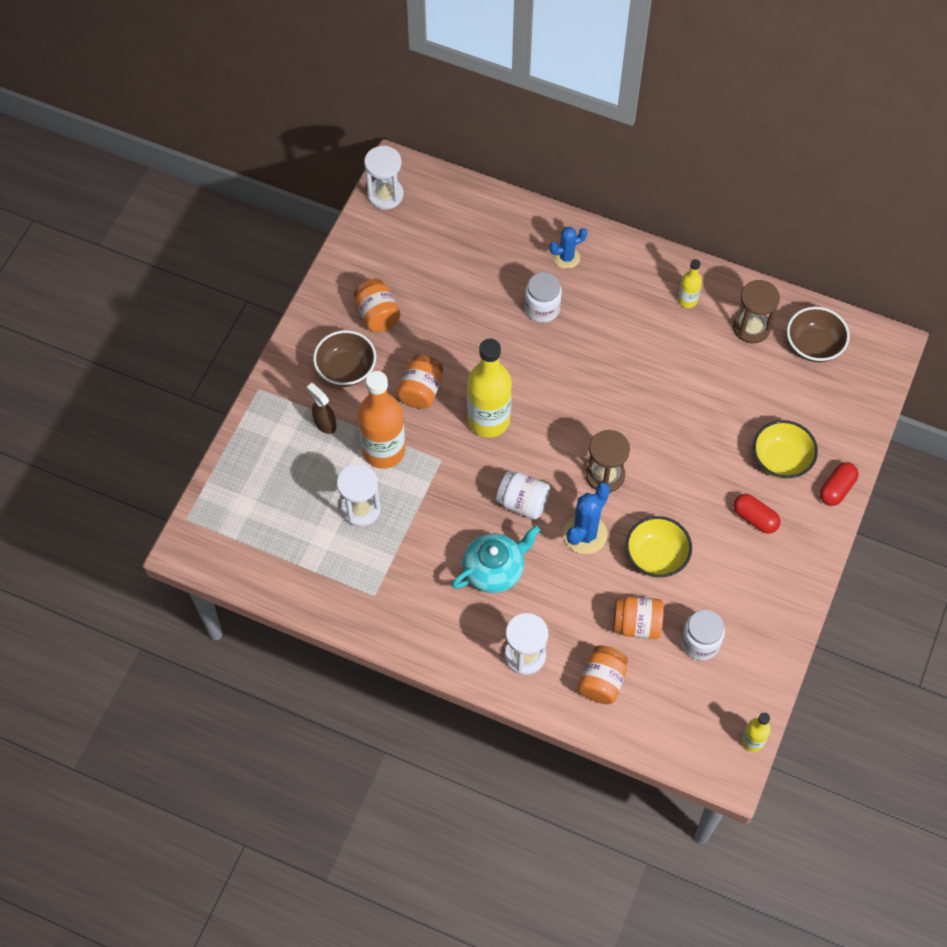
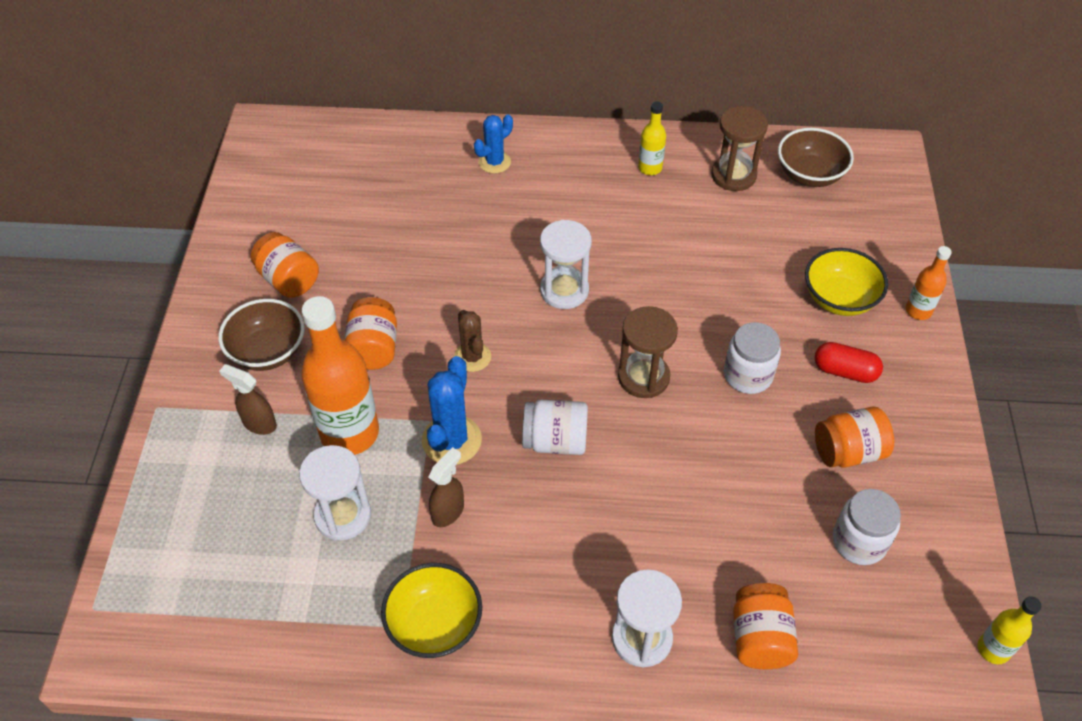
camera: 20 degrees left, 10 degrees down
(385, 195) = (257, 155): white hourglass -> white hourglass (564, 290)
(431, 529) = (448, 511): none -> brown spray bottle
(488, 420) = (472, 357): yellow bottle -> brown cactus
(494, 569) = (553, 536): turquoise teapot -> none
(542, 308) = (488, 219): white jar -> white jar (748, 375)
(585, 534) = (650, 454): blue cactus -> blue cactus (451, 440)
(636, 624) = (768, 545): orange jar -> orange jar (848, 451)
(656, 556) = (751, 452): yellow bowl -> yellow bowl (434, 624)
(836, 489) = (918, 311): red capsule -> orange bottle

